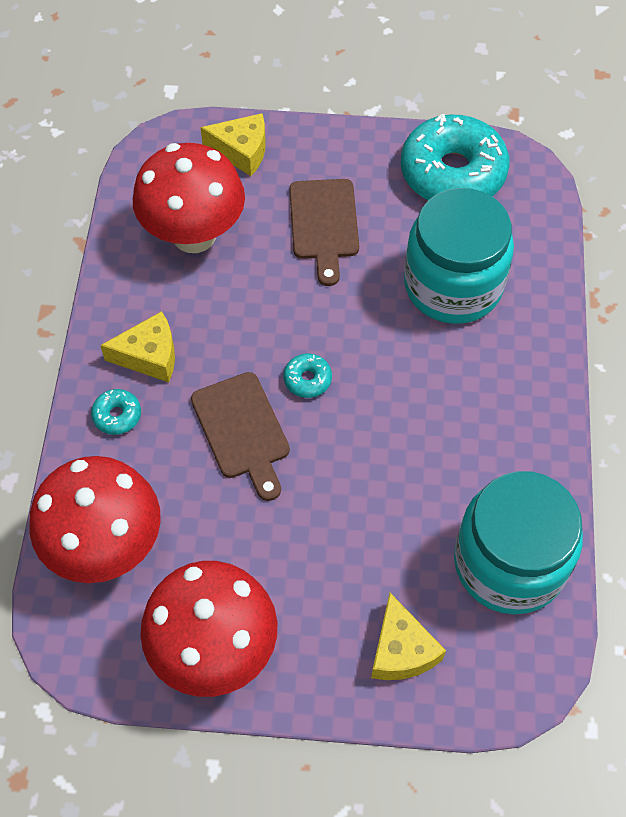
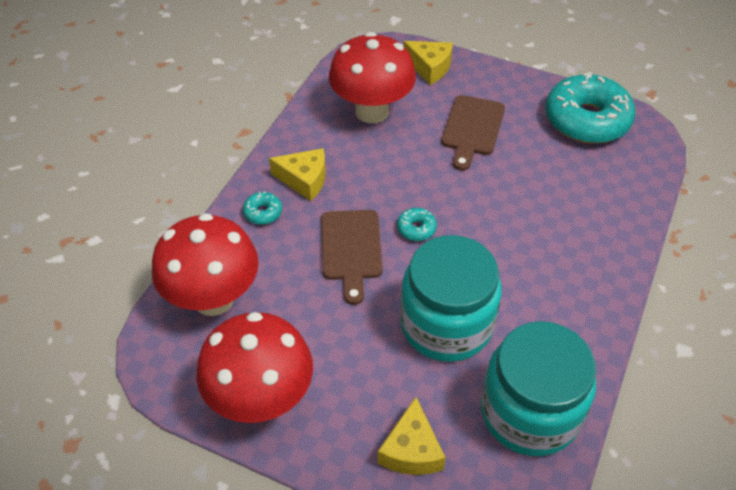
camera: 20 degrees right, 10 degrees down
(453, 285) = (558, 195): turquoise jar -> turquoise jar (446, 324)

